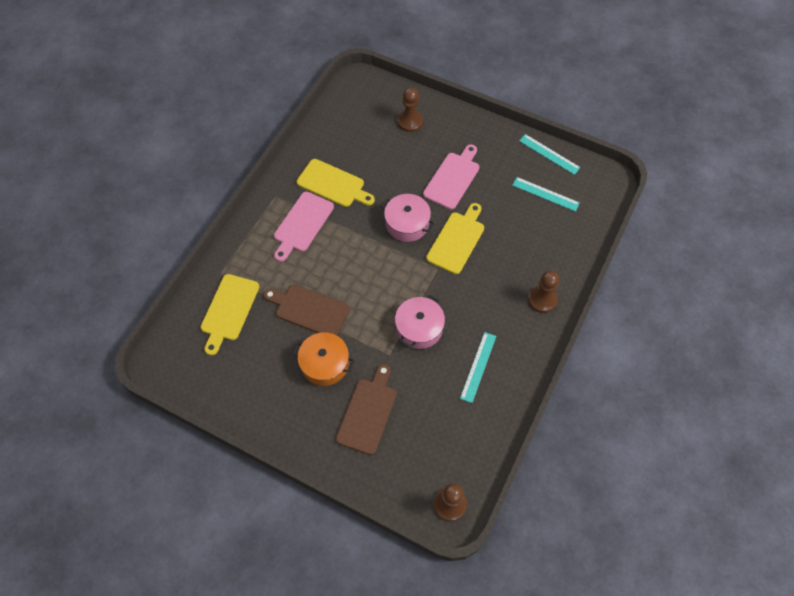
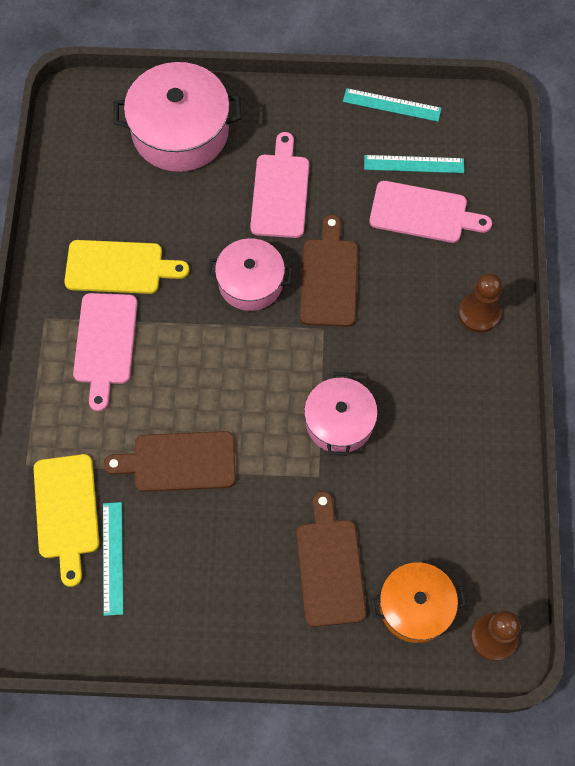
camera: 25 degrees left, 5 degrees up
(325, 364) = (239, 527): orange pot -> orange pot (415, 607)
(410, 122) = (180, 132): brown pawn -> pink pot
(457, 240) = (329, 278): yellow cutting board -> brown cutting board
(478, 367) = (441, 440): turquoise ruler -> turquoise ruler (113, 558)
(536, 225) = (423, 213): none -> pink cutting board

